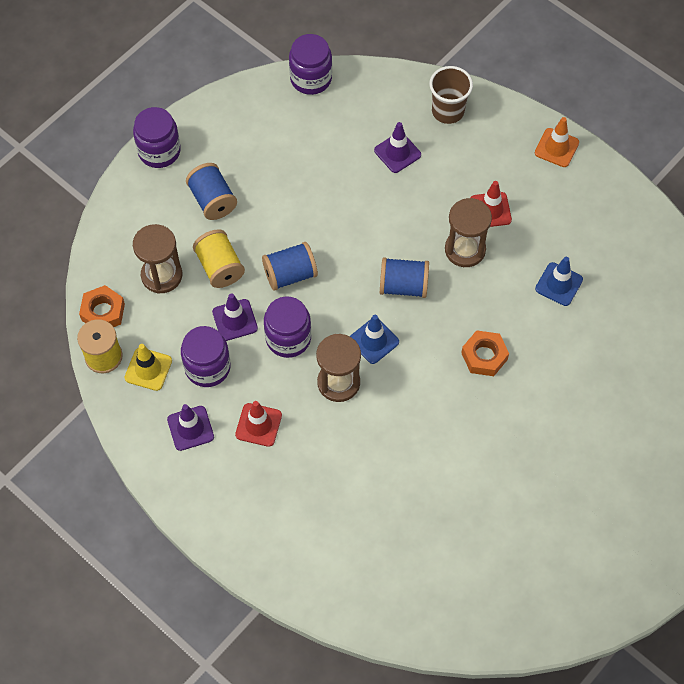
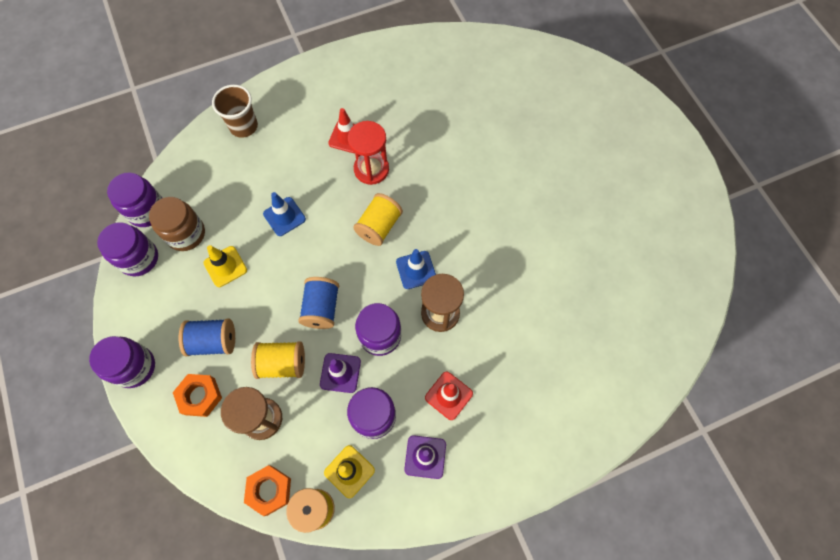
camera: 65 degrees left, 5 degrees up
(260, 99) = (139, 258): none -> purple jar
(289, 172) = (225, 266): none -> yellow traffic cone
(305, 123) = (186, 234): none -> brown jar
(397, 152) = (258, 177): purple traffic cone -> none
(403, 286) = (379, 226): blue spool -> yellow spool
(465, 249) = (371, 169): brown hourglass -> red hourglass
(484, 356) = (468, 197): orange nut -> orange nut (200, 396)
(556, 148) = (321, 71): orange traffic cone -> none
(559, 284) = (434, 121): blue traffic cone -> blue traffic cone (284, 216)

